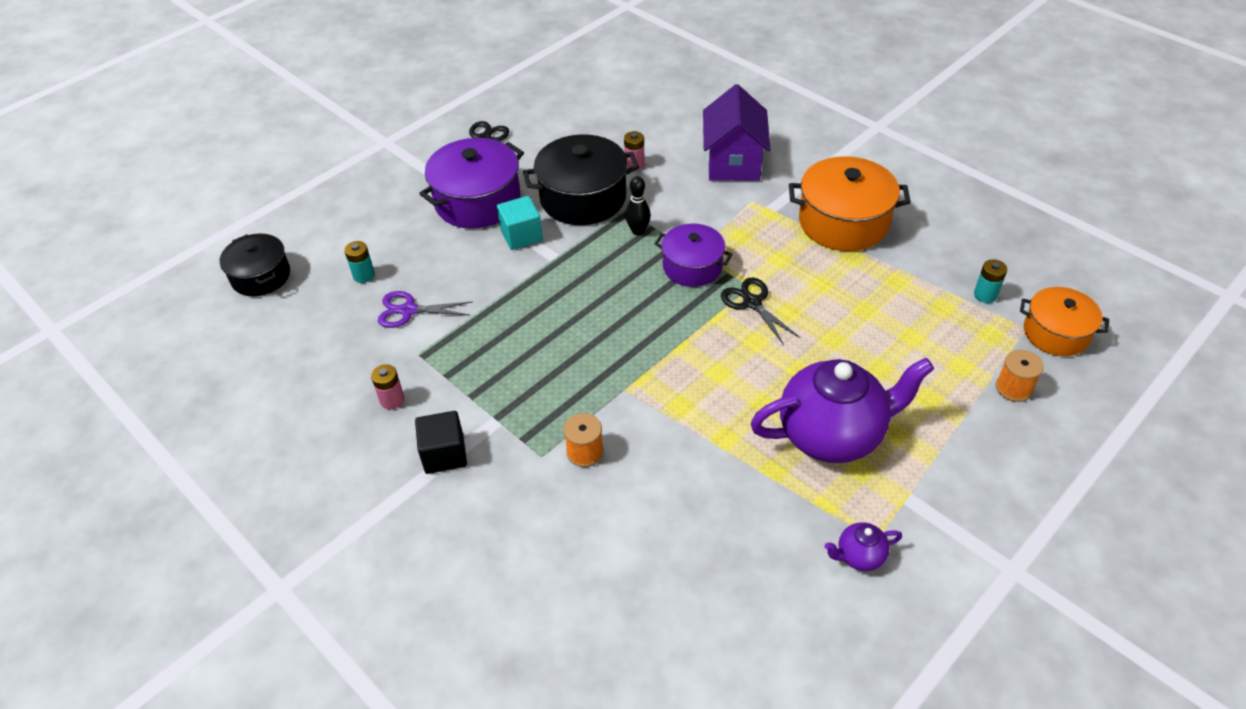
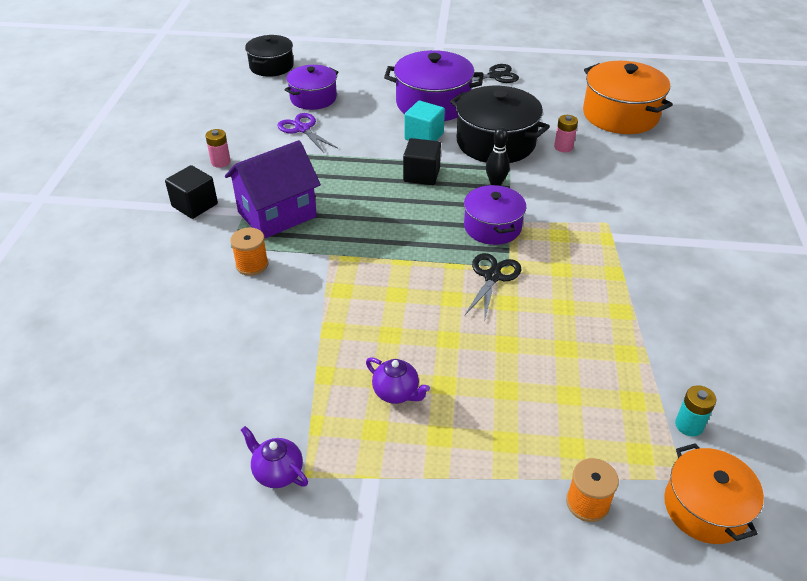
camera: 50 degrees right, 5 degrees down
(364, 275) = (313, 98): turquoise battery -> purple pot
(576, 269) = (421, 175): none -> black cube
(733, 162) = (638, 192): purple house -> purple house (277, 214)
(832, 434) = (396, 393): purple teapot -> purple teapot, size x0.42
(843, 222) = (655, 285): orange pot -> orange pot (620, 115)

